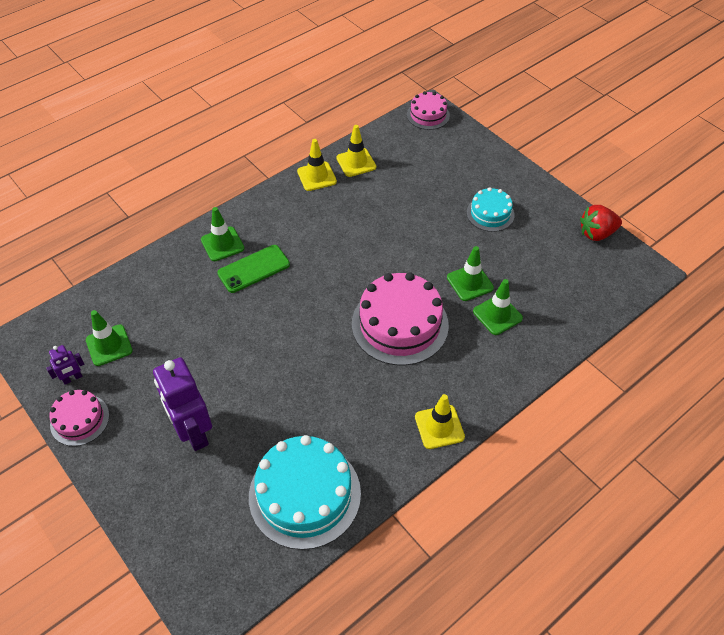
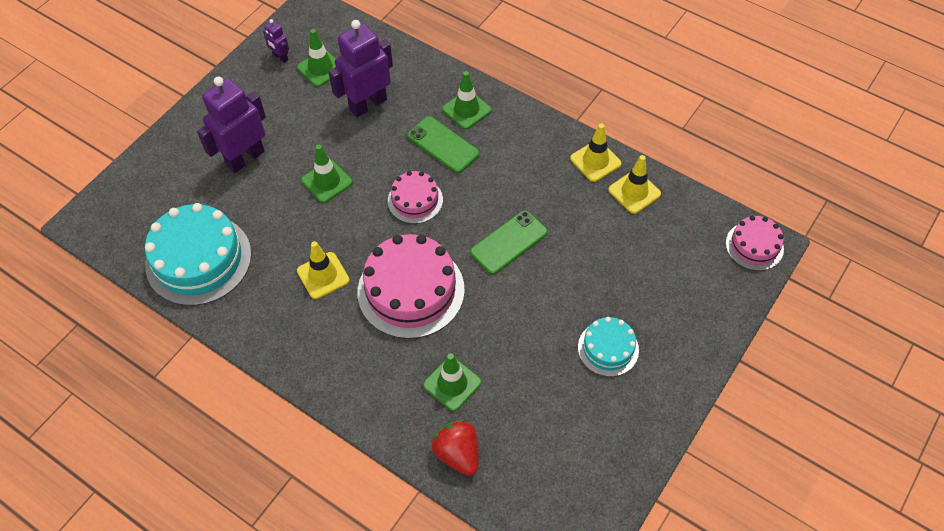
camera: 75 degrees right, 5 degrees up
(79, 420) = (241, 77): pink cake -> pink cake (415, 200)
(177, 315) = (368, 104): none -> purple robot
(375, 248) = (509, 242): none -> green phone
(439, 427) = (292, 354): yellow traffic cone -> yellow traffic cone (323, 275)
(470, 282) = (490, 346): green traffic cone -> green traffic cone (327, 181)
(596, 233) = (622, 479): red strawberry -> red strawberry (457, 453)

